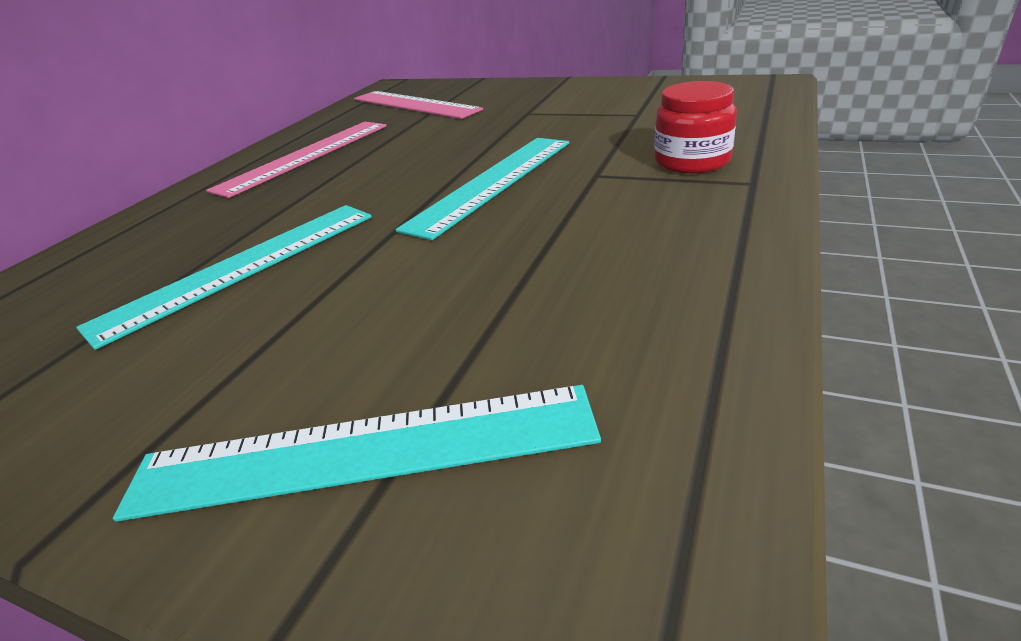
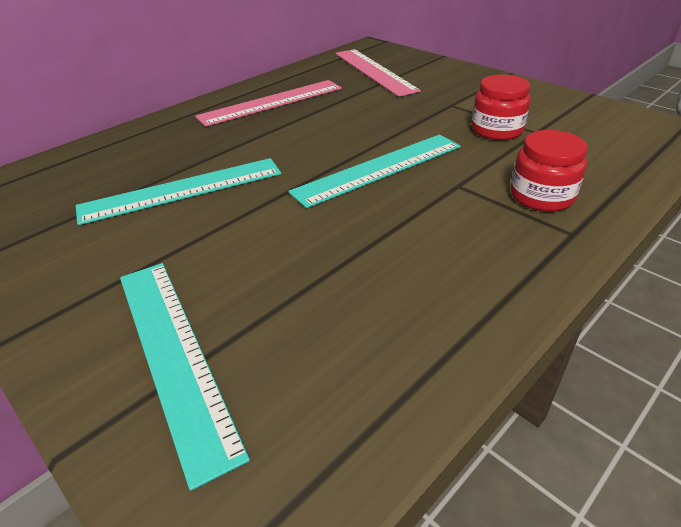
camera: 20 degrees right, 5 degrees up
(365, 450) = (174, 354): turquoise ruler -> turquoise ruler turned 45 degrees clockwise
(595, 121) = (496, 130): none -> red jar

